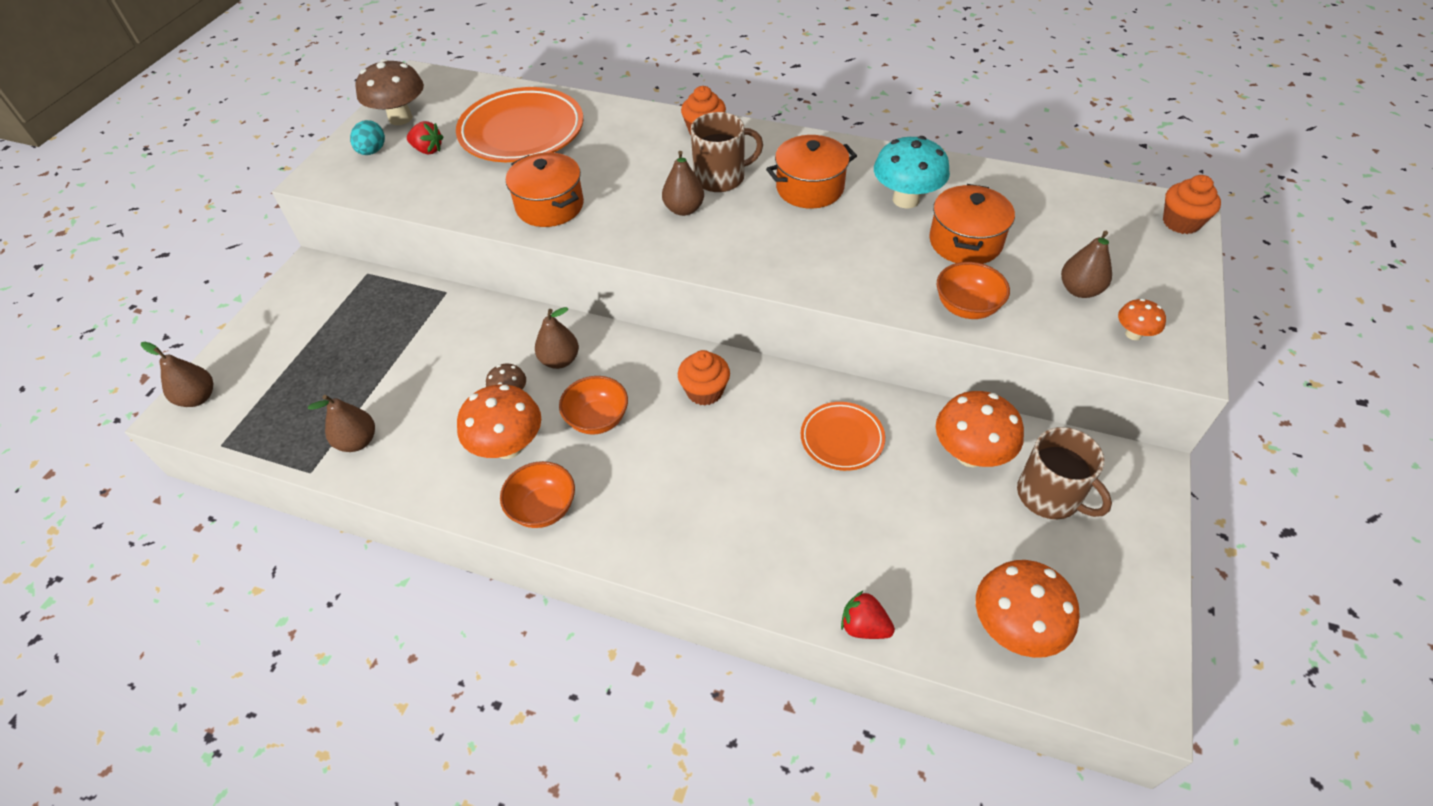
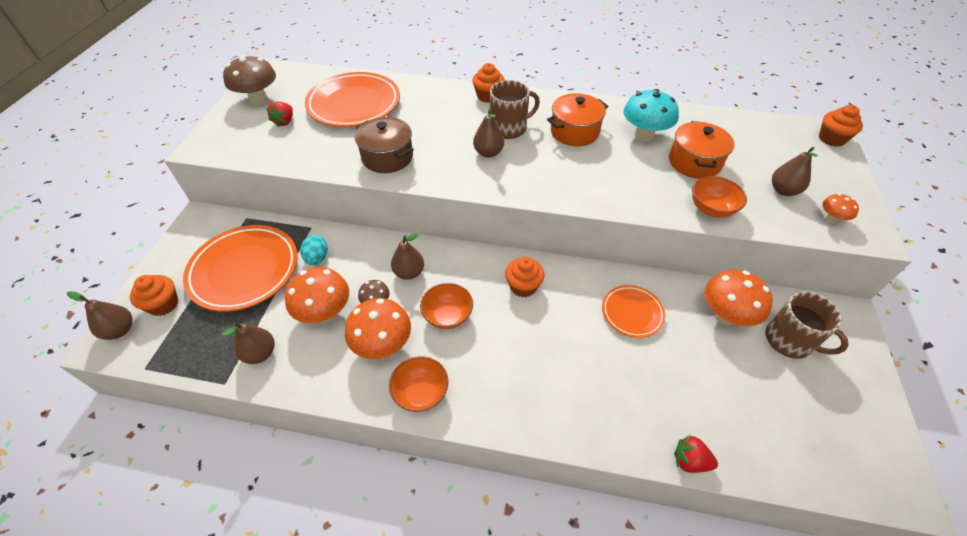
camera: 10 degrees left, 0 degrees up
(252, 372) = (163, 304): none -> orange cupcake
(355, 340) = (244, 271): none -> orange plate
(372, 151) = (241, 125): turquoise egg -> turquoise egg (317, 258)
(428, 150) = (284, 122): red strawberry -> red strawberry turned 90 degrees clockwise
(550, 206) = (387, 157): orange pot -> brown pot
(1014, 628) = (798, 448): orange mushroom -> orange mushroom (325, 313)

